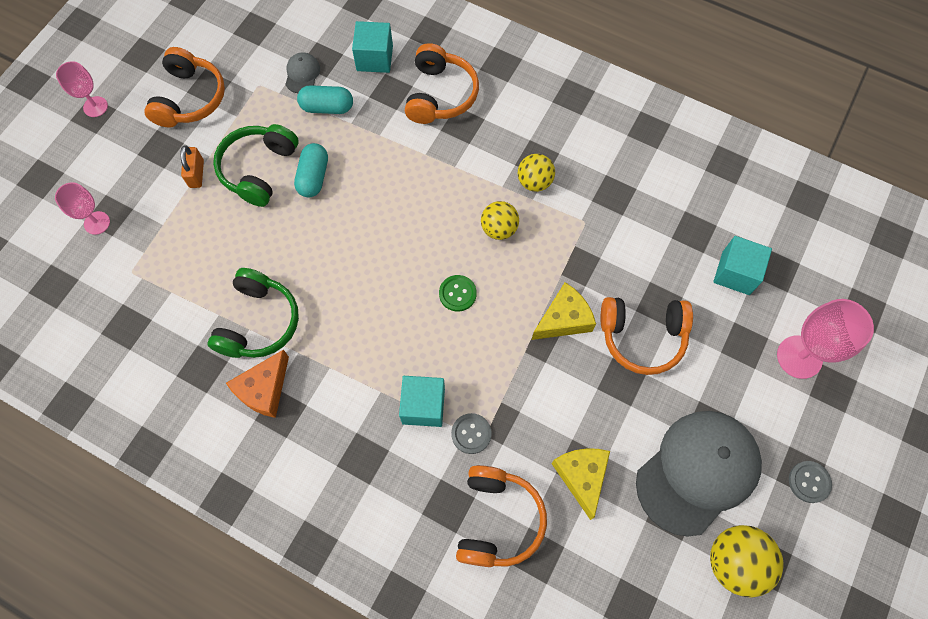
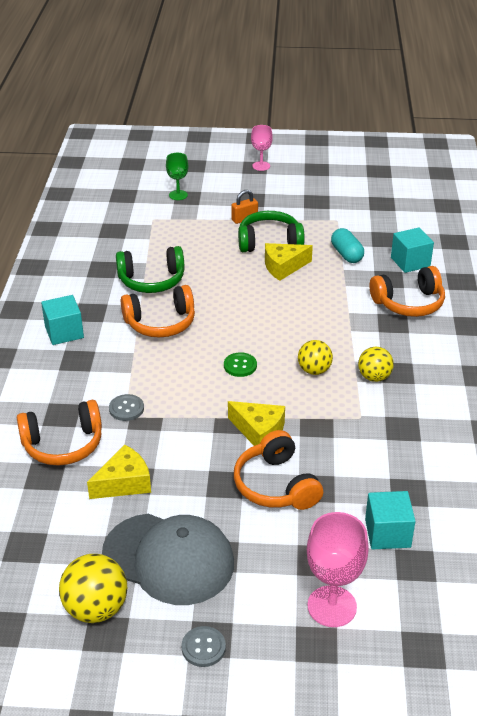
camera: 65 degrees right, 30 degrees down
(97, 223) = (178, 195): pink goblet -> green goblet
(190, 98) = (300, 197): orange headphones -> orange headphones (160, 323)
(264, 389) = (103, 299): orange cheese -> none
(302, 74) = (364, 235): grey cap -> none
(313, 177) = (283, 267): turquoise capsule -> yellow cheese
(423, 406) = (135, 377): turquoise cube -> turquoise cube (64, 332)

